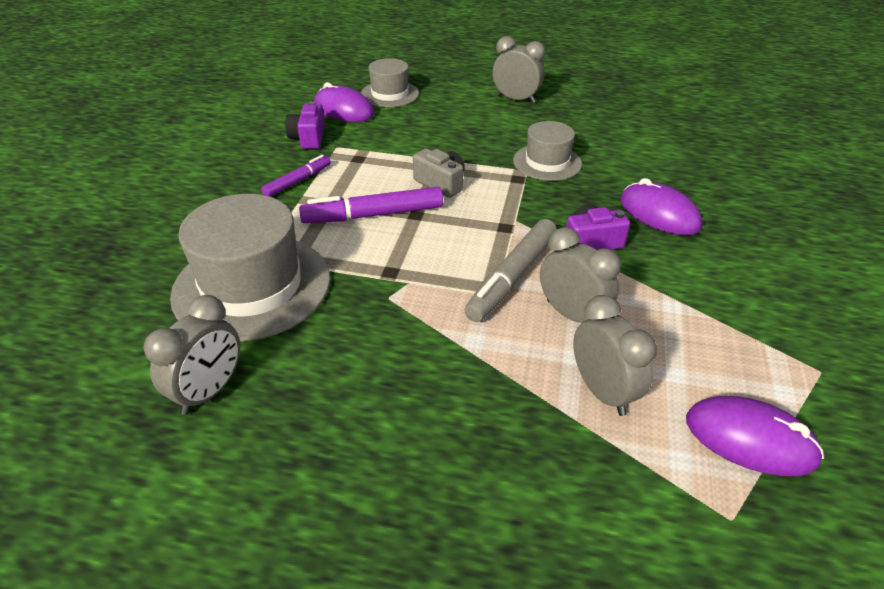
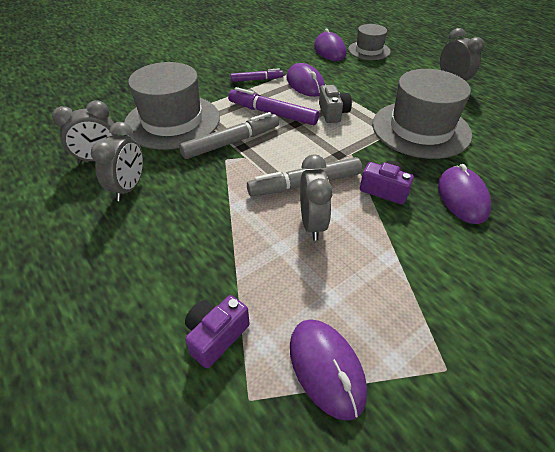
camera: 40 degrees right, 5 degrees up
(308, 138) = (290, 59): purple camera -> purple camera (216, 336)
(366, 162) = (305, 84): none -> purple mouse
(369, 273) = (231, 142): none -> grey marker
(547, 162) = (420, 129): grey hat -> grey hat, size x1.77
(602, 392) = (271, 276): grey clock -> grey clock (129, 188)

